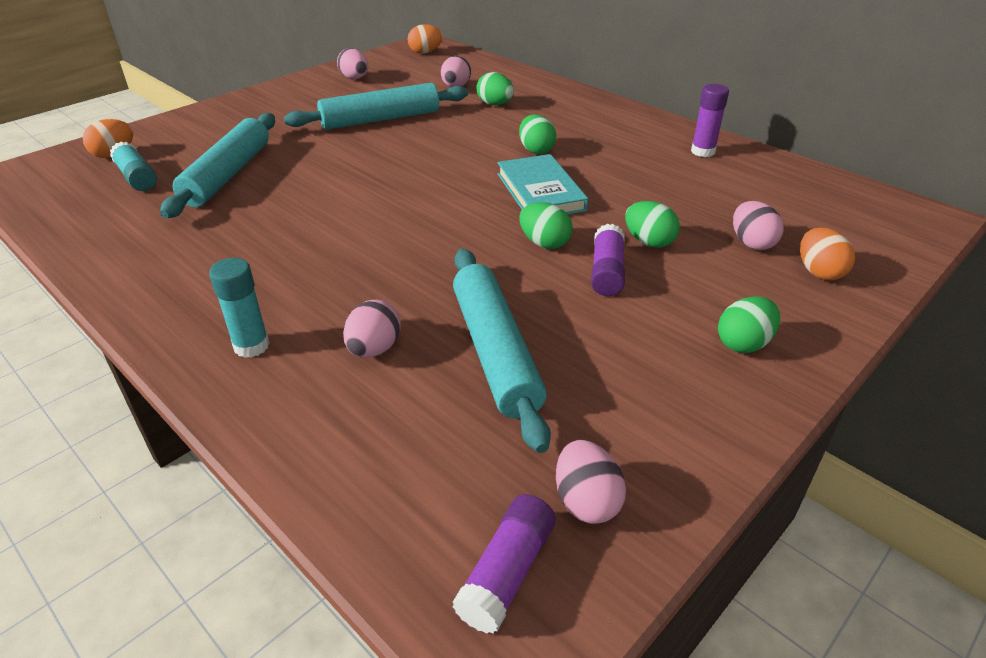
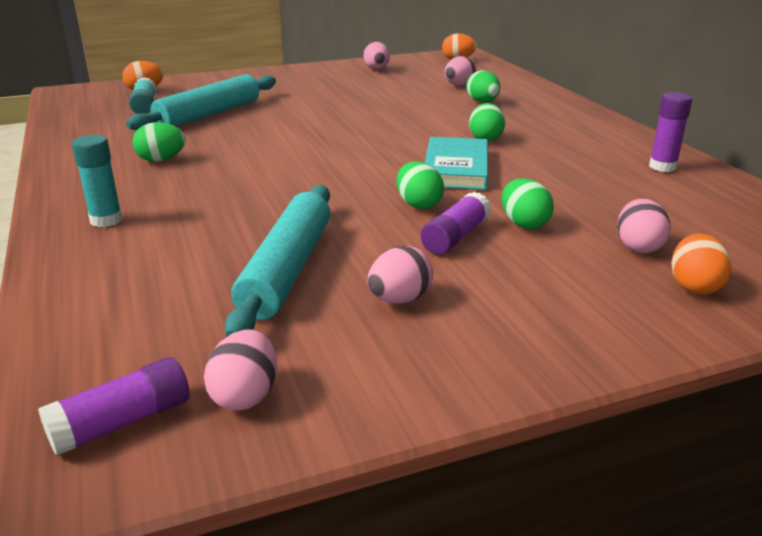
camera: 25 degrees right, 10 degrees down
(374, 349) = (192, 243): pink egg -> pink egg (399, 299)
(380, 119) = (368, 98): turquoise rolling pin -> none
(743, 343) = (538, 323): green egg -> green egg (161, 160)

